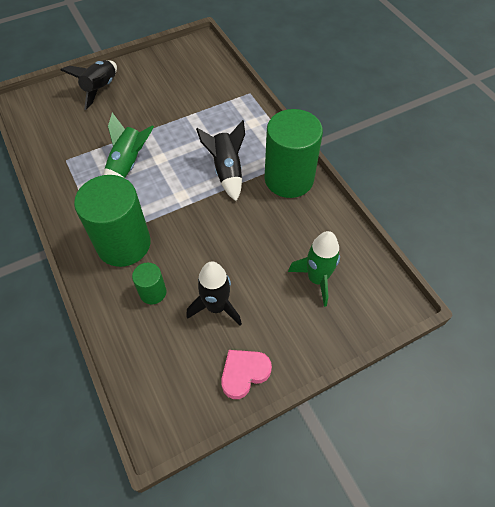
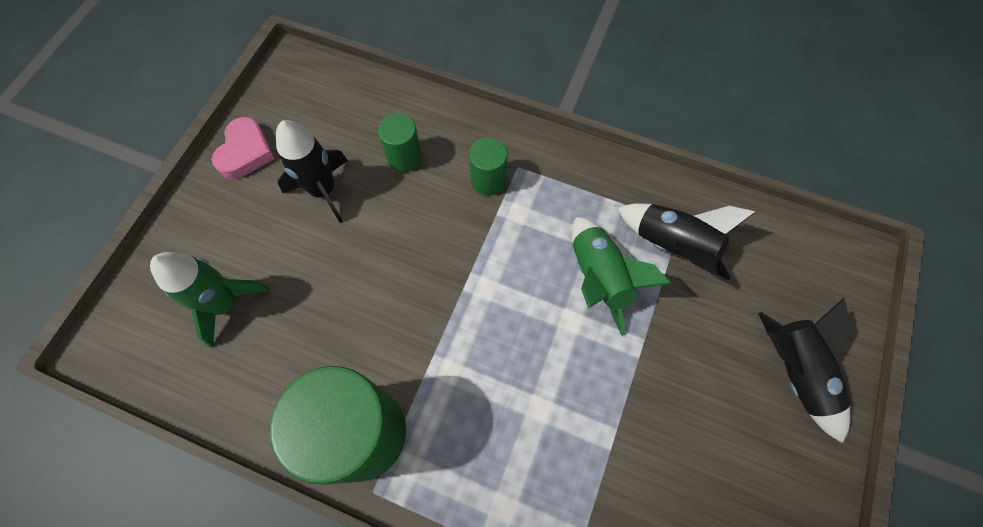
camera: 140 degrees right, 10 degrees up
(124, 244) = (488, 180): green cylinder -> green cylinder, size x0.47
(227, 171) = (461, 374): black rocket -> black rocket (673, 245)

